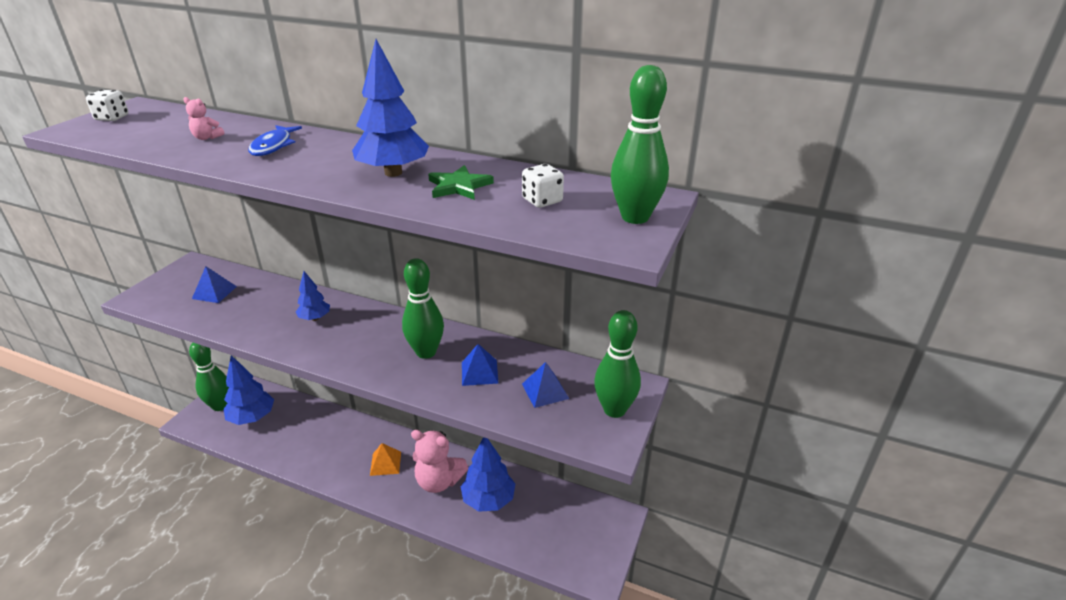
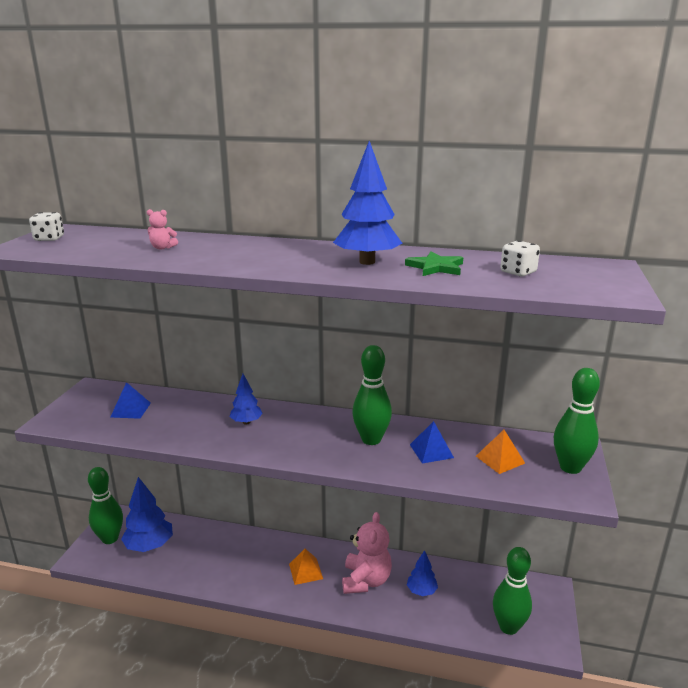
camera: 10 degrees left, 10 degrees down
(273, 146) = (234, 250): blue fish -> none
(439, 481) = (366, 580): pink teddy bear -> pink teddy bear turned 90 degrees counterclockwise
(488, 500) = (421, 591): blue tree -> blue tree, size x0.58
(545, 391) = (500, 459): blue pyramid -> orange pyramid
(635, 217) = (606, 278): green bowling pin -> green bowling pin (508, 627)

